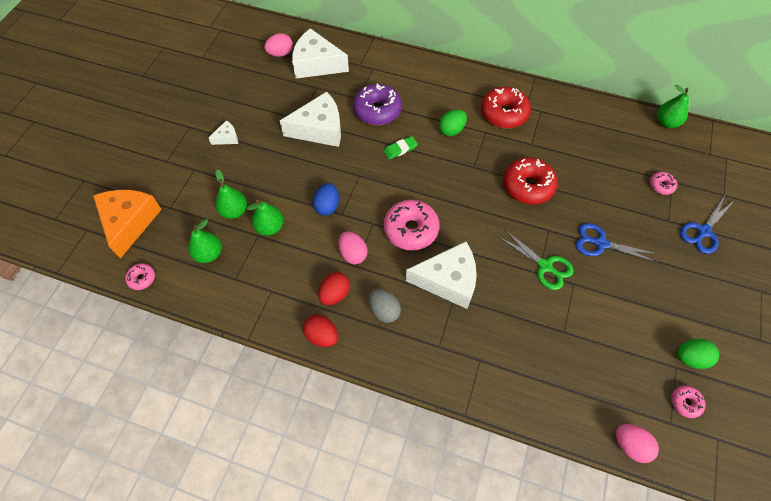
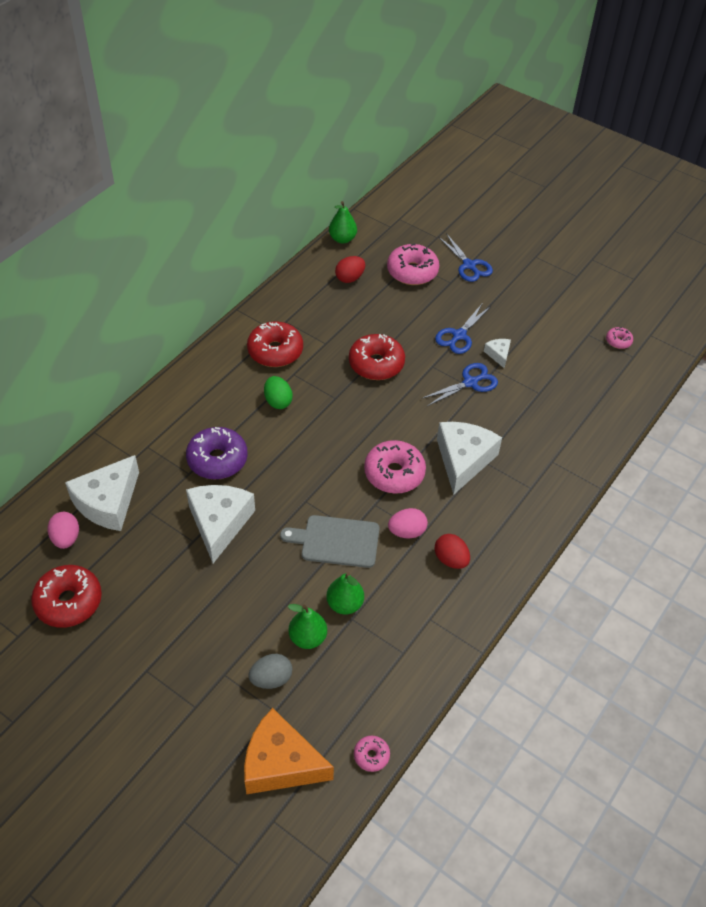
camera: 75 degrees left, 10 degrees down
(209, 254) = (360, 675): green pear -> none
(227, 138) = (187, 627): white cheese -> white cheese (498, 354)
(232, 71) = (69, 602): none -> red donut
(322, 336) = (495, 582): red egg -> red egg (350, 278)
(327, 206) = (336, 541): blue egg -> grey cutting board
(384, 310) = (481, 521): grey egg -> grey egg (271, 679)
(400, 149) = (284, 453): green eraser -> none
(545, 266) = (470, 383): green scissors -> blue scissors
(630, 445) = (646, 388): pink egg -> none
(661, 186) = (412, 271): pink donut -> pink donut, size x2.04
(690, 358) = (582, 323): green egg -> none

